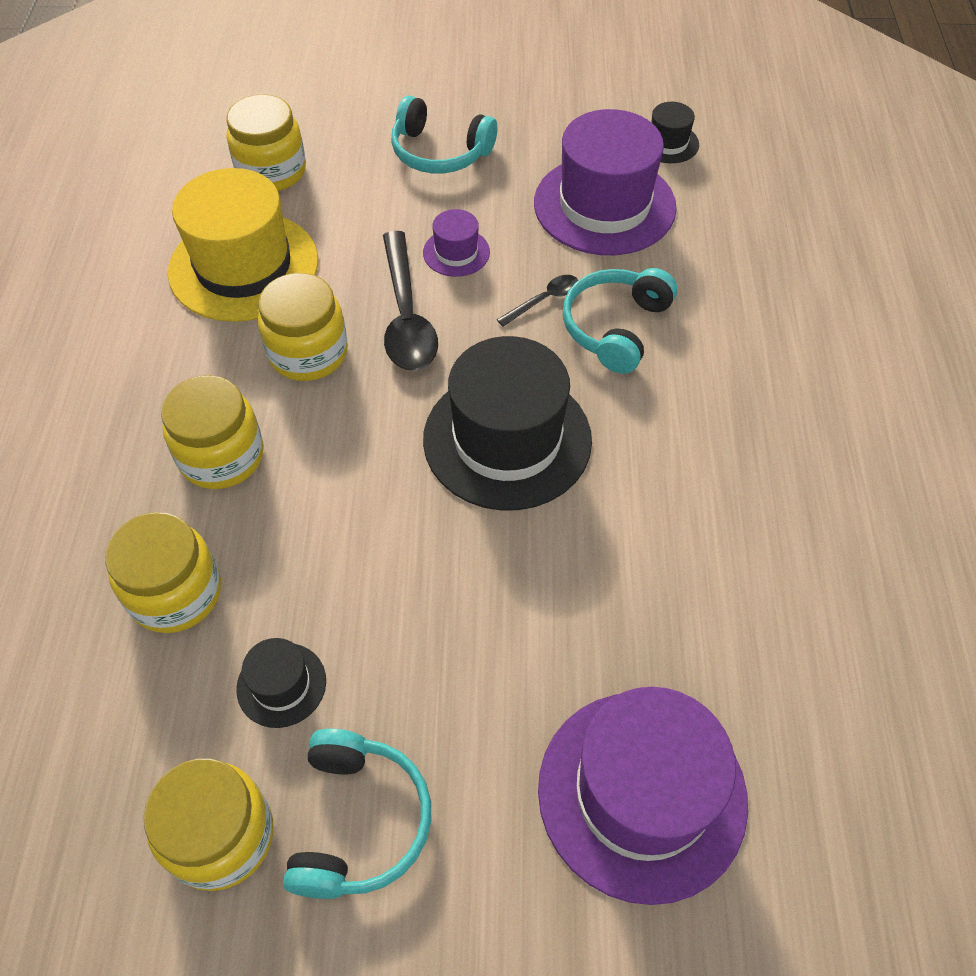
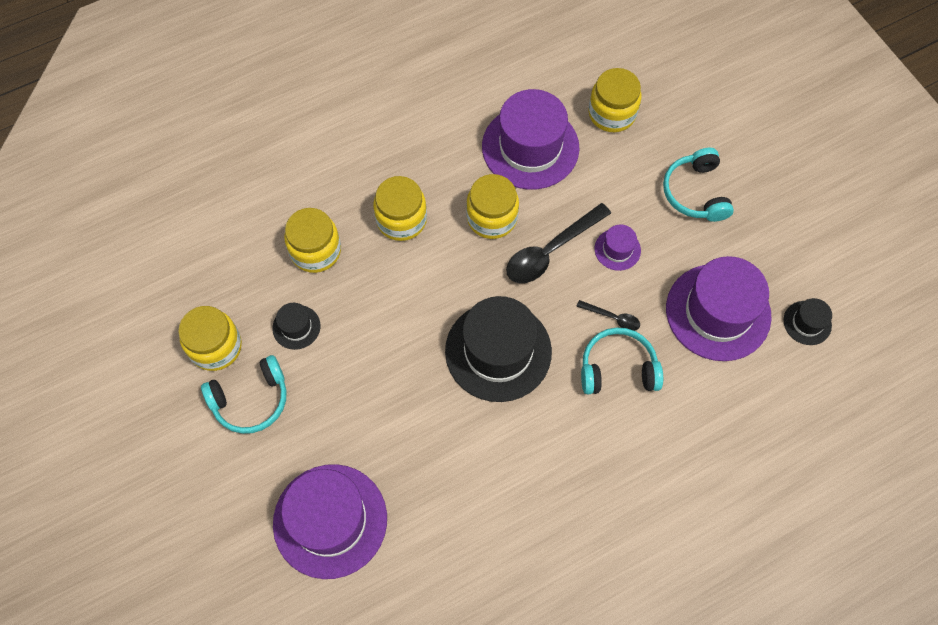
camera: 60 degrees right, 10 degrees up
(244, 266) = (530, 147): yellow hat -> purple hat

